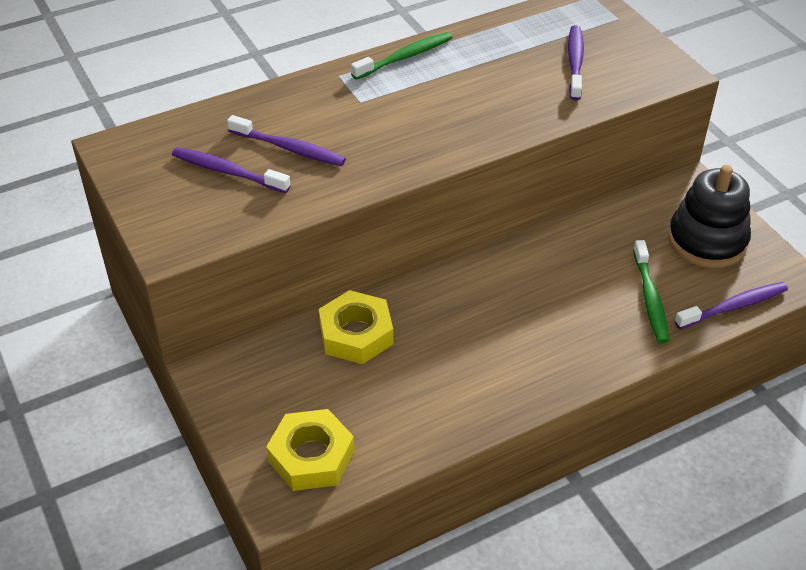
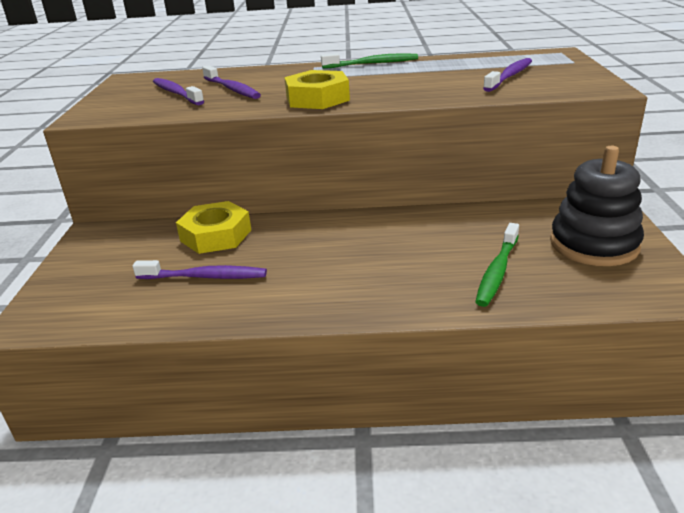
camera: 30 degrees right, 15 degrees down
(311, 456) = (89, 299): yellow nut -> yellow nut (317, 98)
(733, 306) = (587, 298): purple toothbrush -> purple toothbrush (204, 277)

